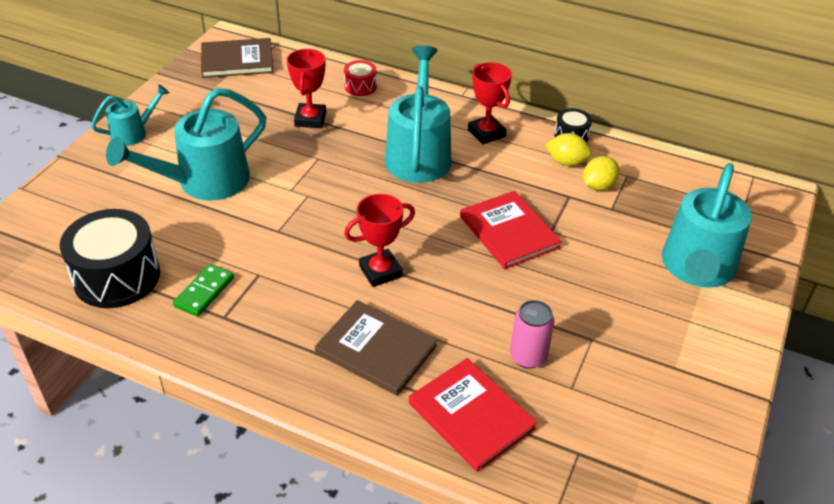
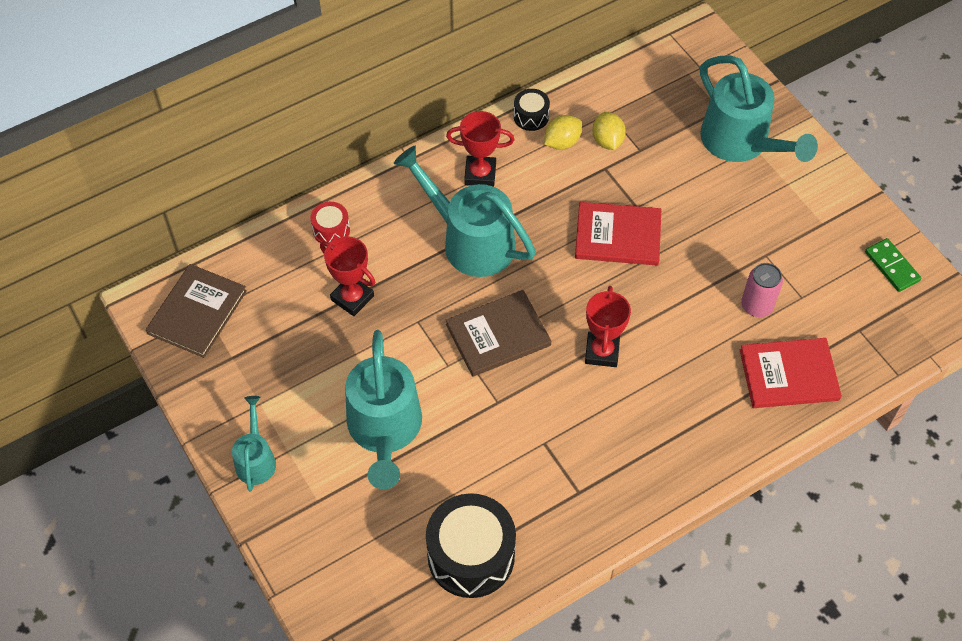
camera: 55 degrees left, 15 degrees up
(204, 292) = (538, 494): green domino -> green domino (891, 266)
(376, 349) = (686, 401): brown book -> brown book (498, 335)

